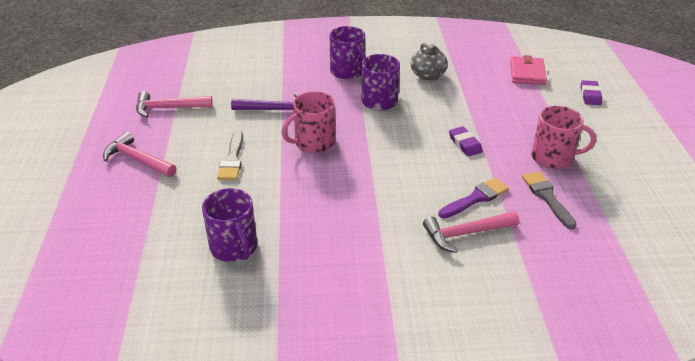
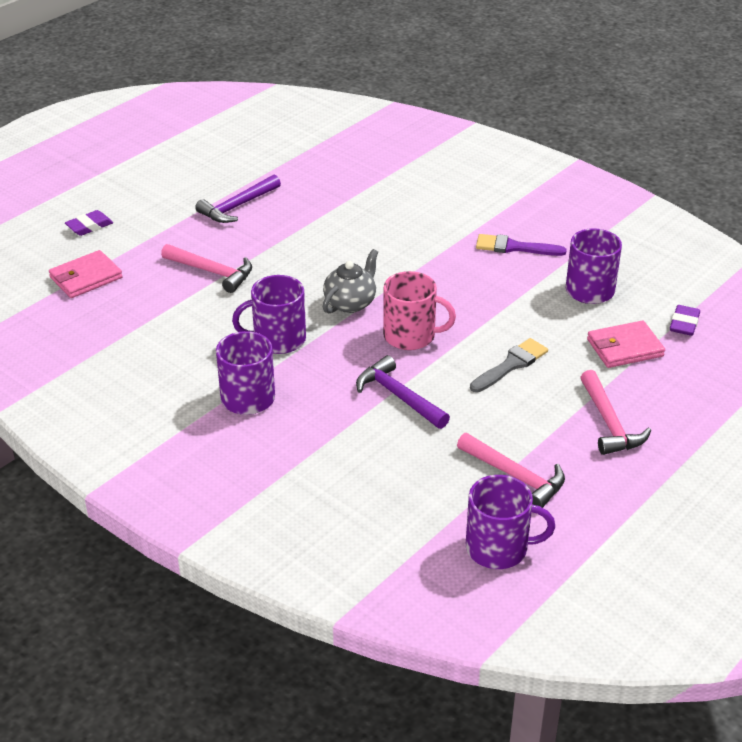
camera: 135 degrees left, 0 degrees up
(148, 79) = (498, 548): none -> purple mug
(166, 214) = (625, 348): none -> pink wallet
(428, 75) = (178, 336): grey teapot -> grey teapot (350, 303)
(465, 144) = (282, 255): purple eraser -> purple eraser (684, 324)
(466, 233) = (401, 204): pink hammer -> pink hammer (212, 272)
(476, 198) = (352, 217): purple brush -> purple brush (514, 247)
(547, 197) = (301, 189): grey brush -> none
(553, 157) = (237, 206): pink mug -> purple hammer

